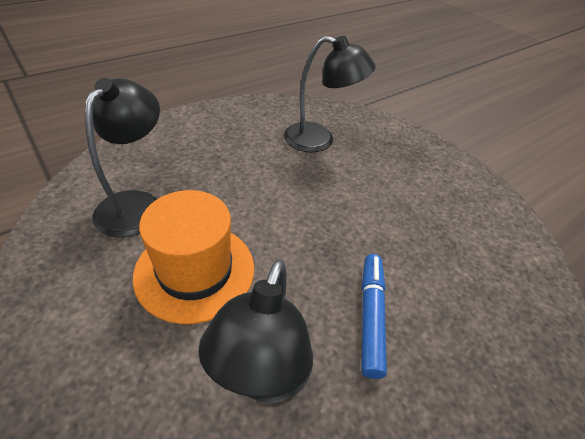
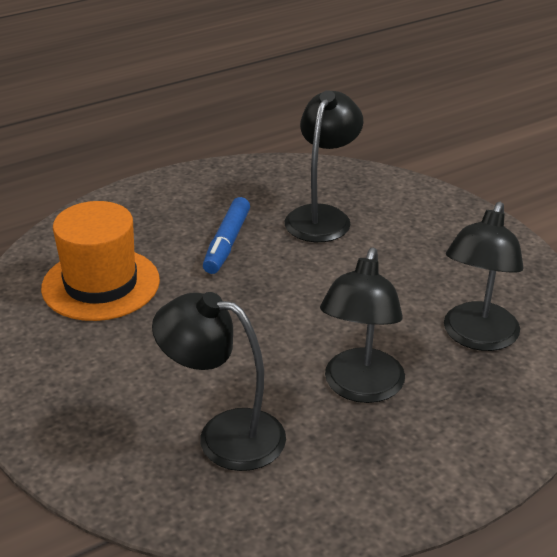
camera: 170 degrees left, 10 degrees down
(195, 270) = (389, 276): orange hat -> orange hat (101, 284)
(236, 165) = (360, 388): none -> black lamp

